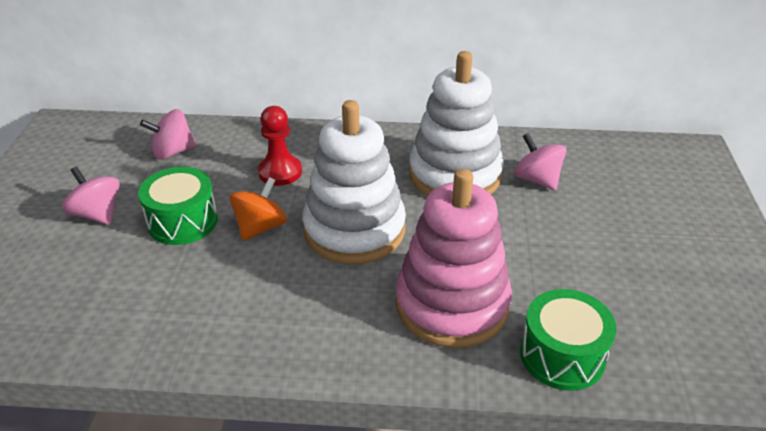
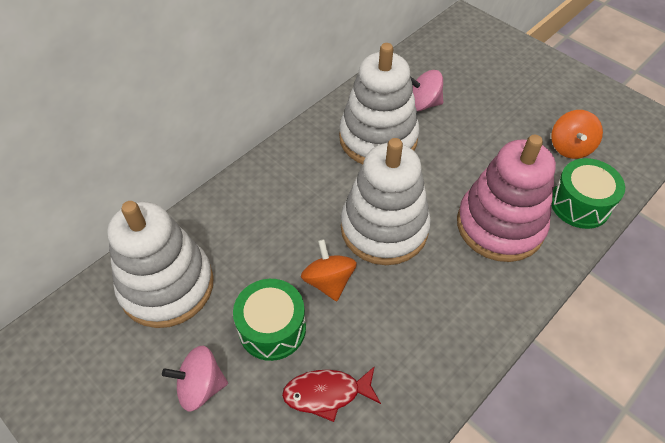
camera: 50 degrees left, 15 degrees up
(145, 283) = (326, 393): none -> red fish
(173, 152) = (167, 286): pink spinning top -> white stacking toy
(280, 172) = (273, 230): red pawn -> none
(636, 309) = (570, 147): none -> orange spinning top

